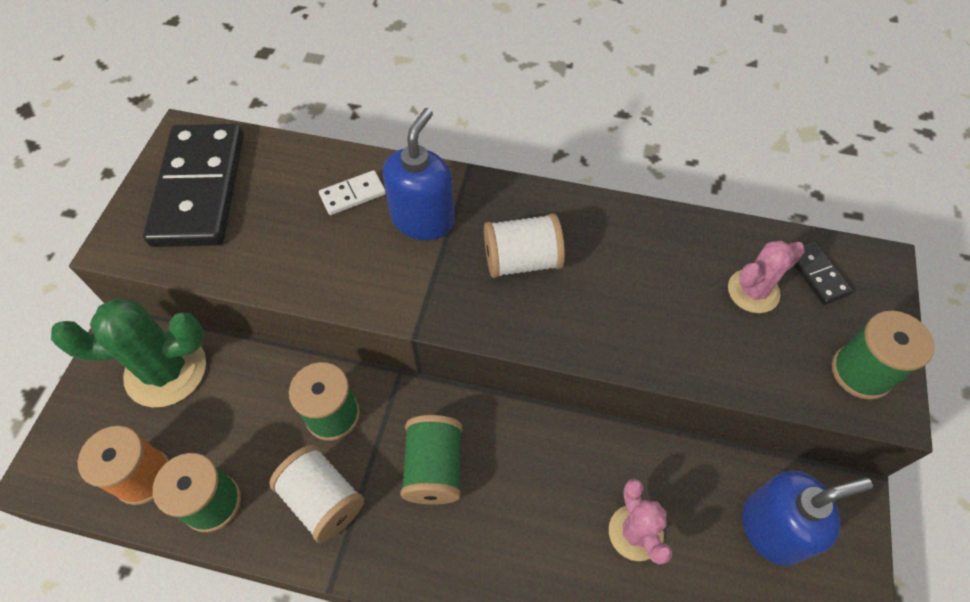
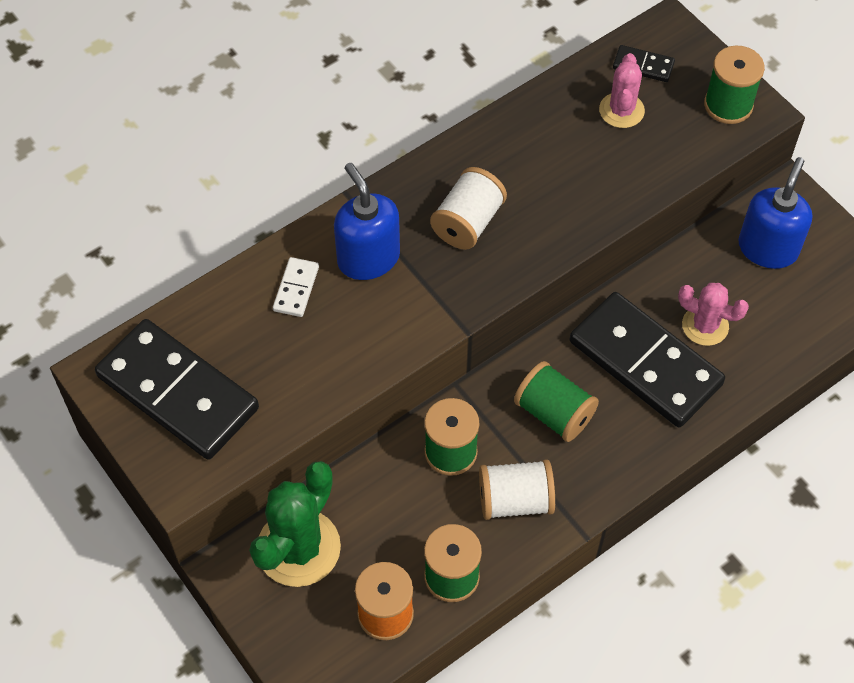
camera: 50 degrees left, 0 degrees up
(549, 507) = (645, 363): none -> black domino

